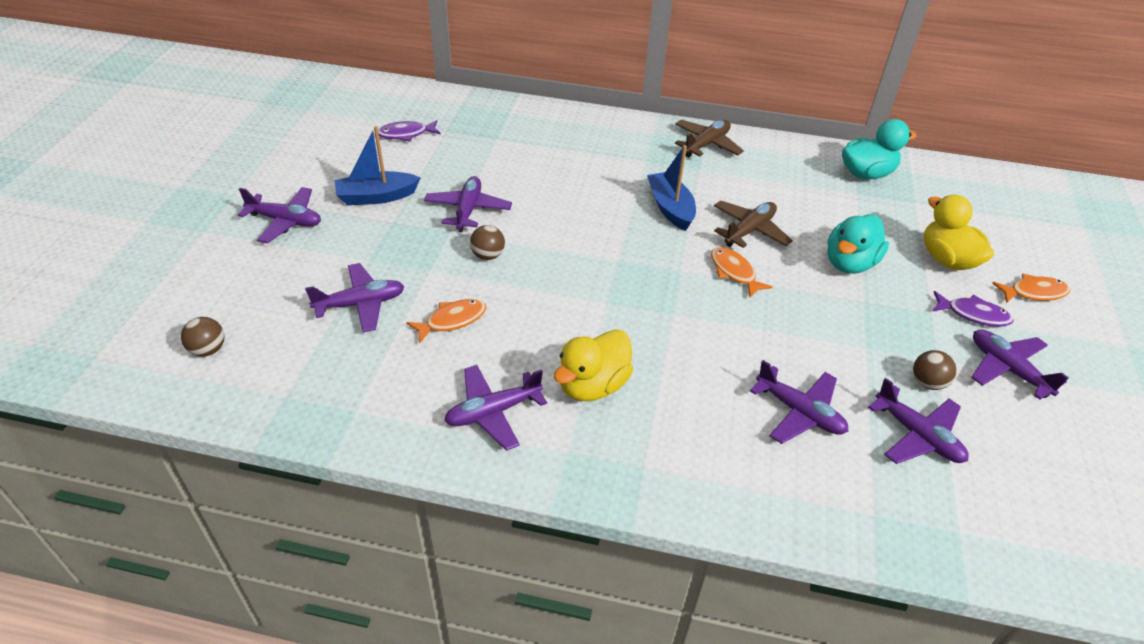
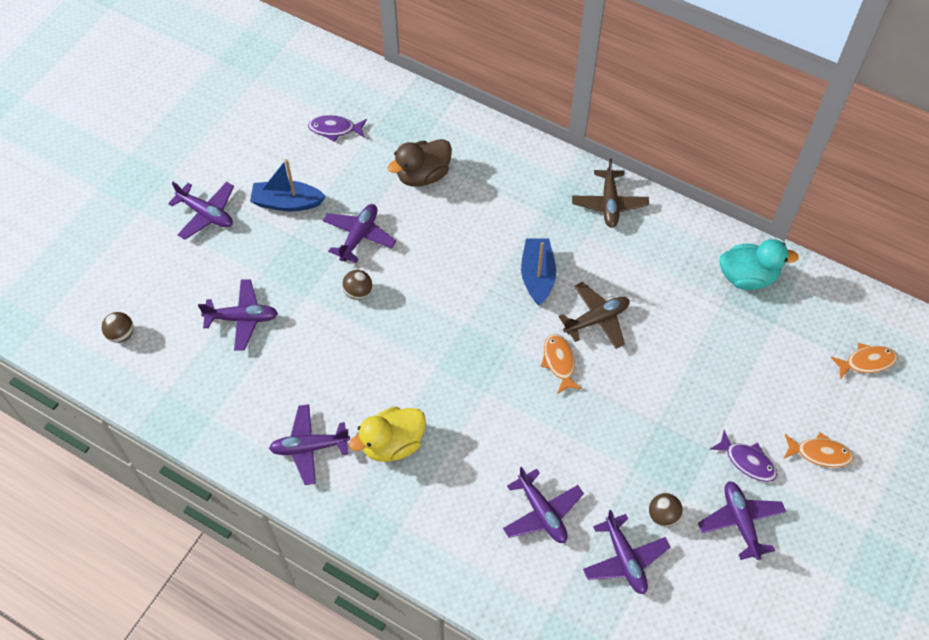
camera: 20 degrees right, 15 degrees up
(452, 320) = (307, 353): orange fish -> orange fish (866, 362)
(513, 153) = (423, 175): none -> brown duck
(706, 144) = (609, 204): brown plane -> brown plane turned 120 degrees clockwise
(849, 263) = (668, 378): turquoise duck -> none
(947, 259) = (762, 397): yellow duck -> none

